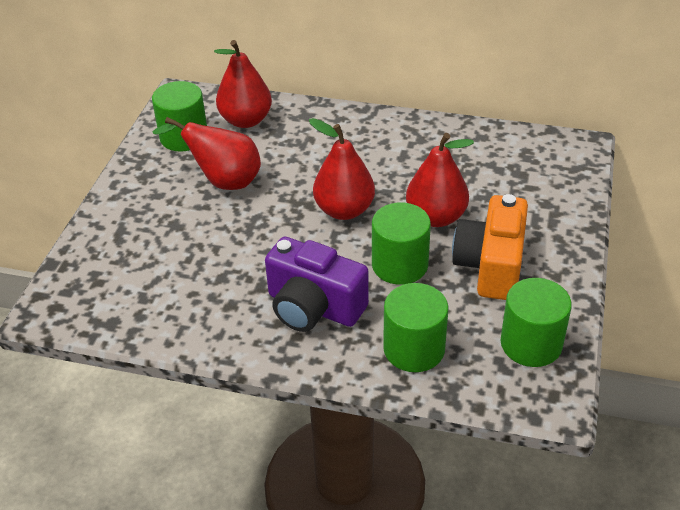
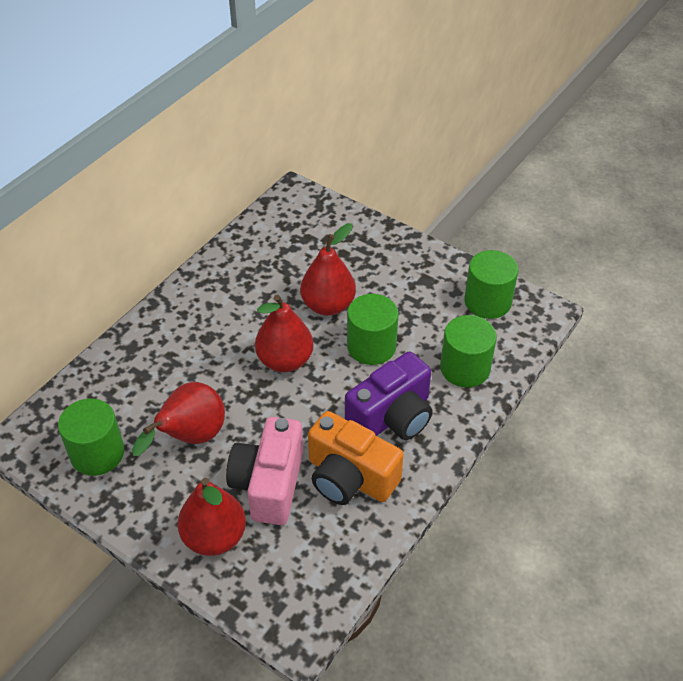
camera: 70 degrees left, 5 degrees up
(193, 245) = (269, 484): none -> pink camera
(246, 120) = (106, 395): red pear -> red pear (214, 537)
(491, 265) = (400, 293): orange camera -> orange camera (350, 477)

